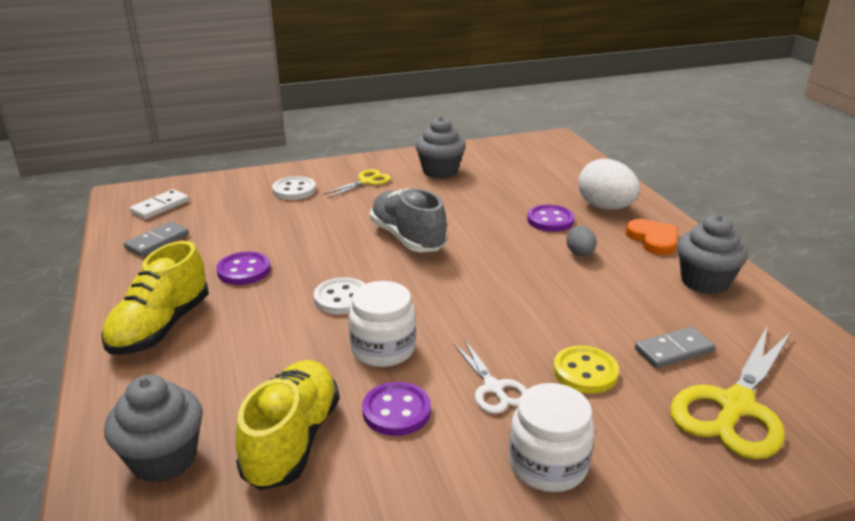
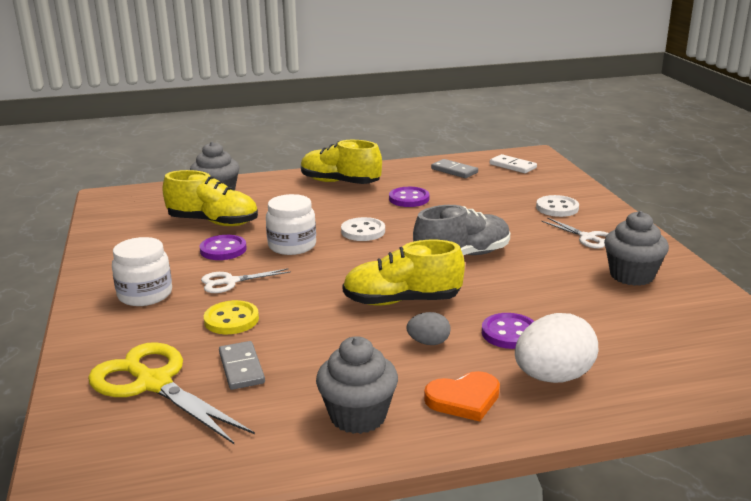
camera: 95 degrees right, 5 degrees down
(366, 182) = (587, 237): yellow scissors -> white scissors
(510, 268) = (402, 301): none -> yellow shoe

